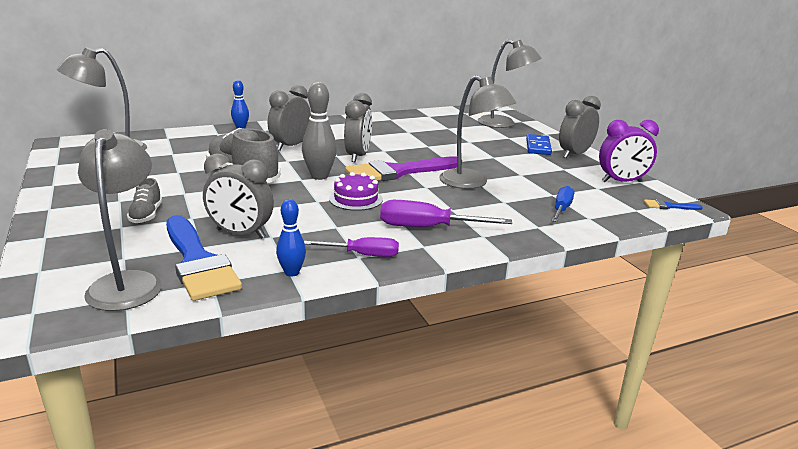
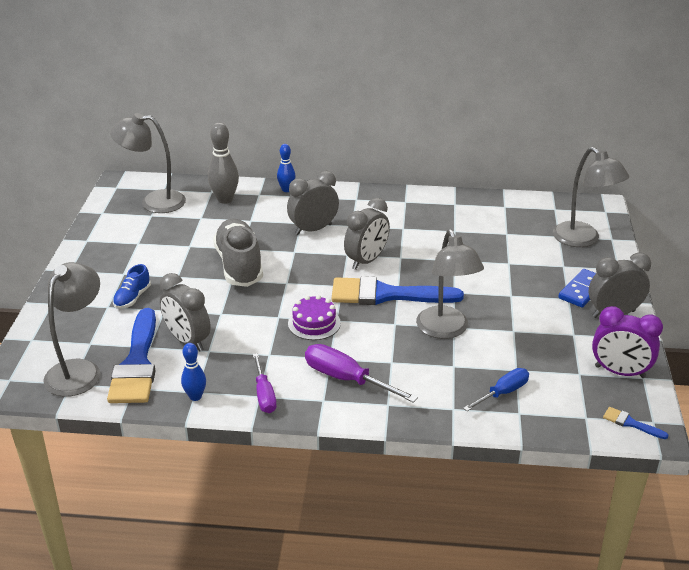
camera: 30 degrees right, 10 degrees up
(146, 215) = (132, 298): grey shoe -> blue shoe
(319, 176) = (306, 282): grey bowling pin -> grey bowling pin (225, 199)
(363, 255) = (264, 394): purple screwdriver -> purple screwdriver turned 45 degrees clockwise
(398, 172) = (387, 294): purple brush -> blue brush

